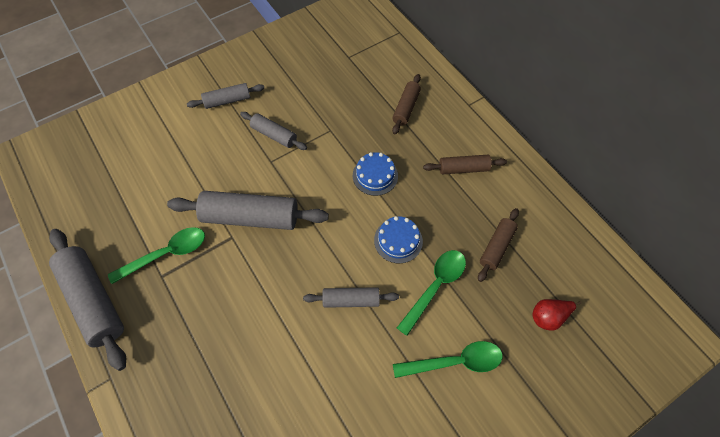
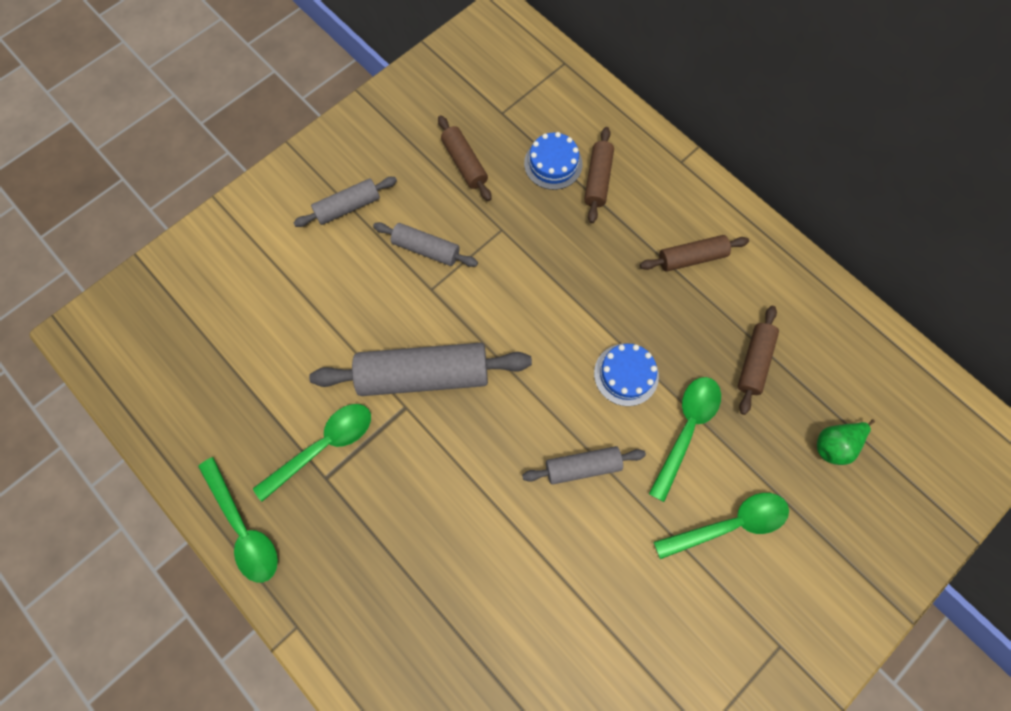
camera: 10 degrees left, 10 degrees up
(94, 300) = (244, 527): grey rolling pin -> green spoon
(315, 85) = (464, 163): none -> brown rolling pin
(375, 175) = (576, 287): blue cake -> blue cake (553, 164)
(548, 317) = (834, 444): red pear -> green pear

